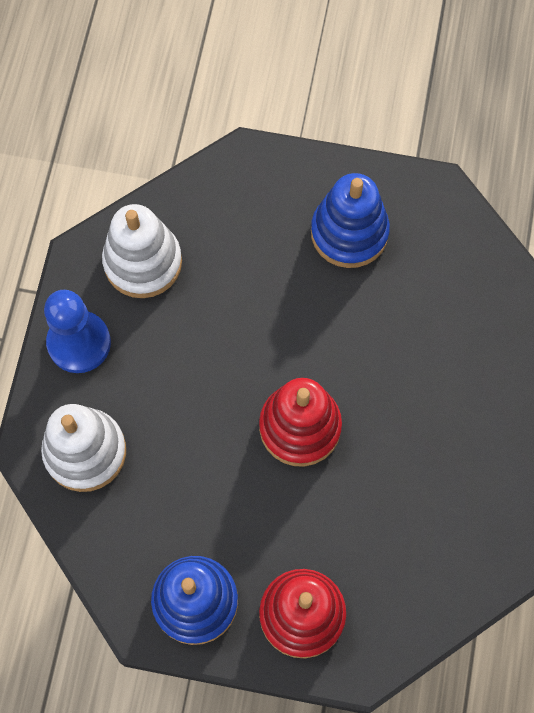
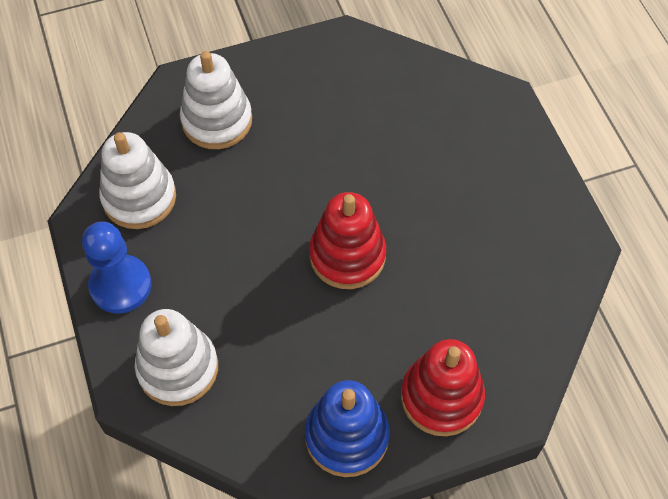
camera: 30 degrees left, 10 degrees down
(259, 218) = (217, 121): none -> white stacking toy
(349, 233) = (295, 97): blue stacking toy -> none

